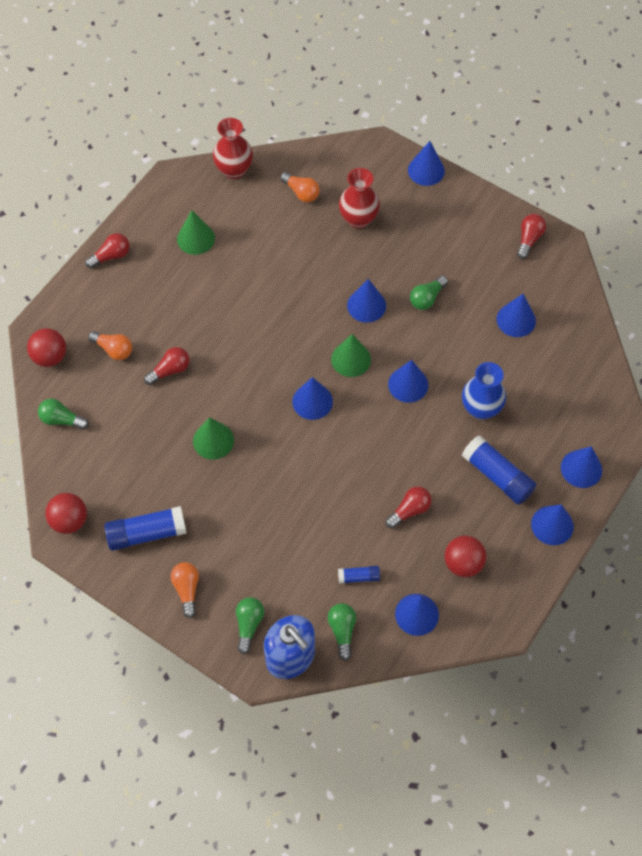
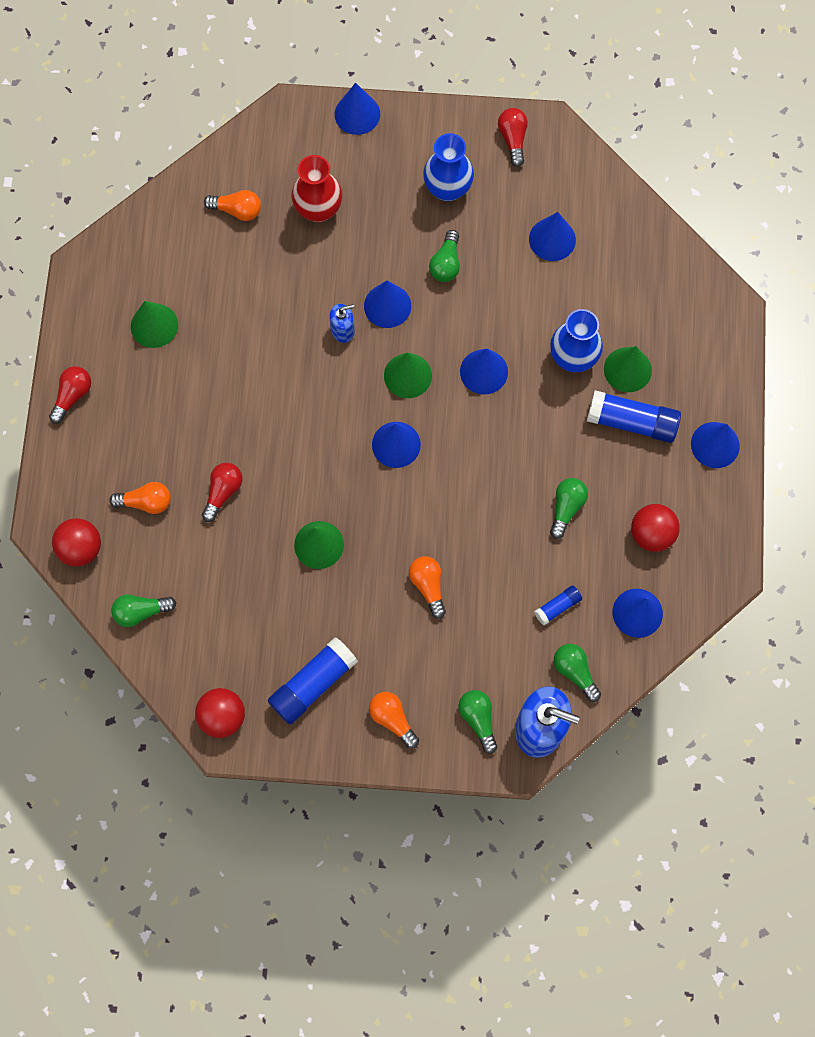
camera: 30 degrees left, 10 degrees up
(234, 170) = (145, 221): red vase -> none
(273, 510) = (428, 586): none -> orange light bulb
(324, 306) = (343, 330): none -> blue soap dispenser
(410, 510) = (566, 508): red light bulb -> green light bulb
(460, 249) = (447, 189): none -> blue vase
(517, 437) = (627, 369): none -> green cone
(581, 468) = (709, 368): blue cone -> none

